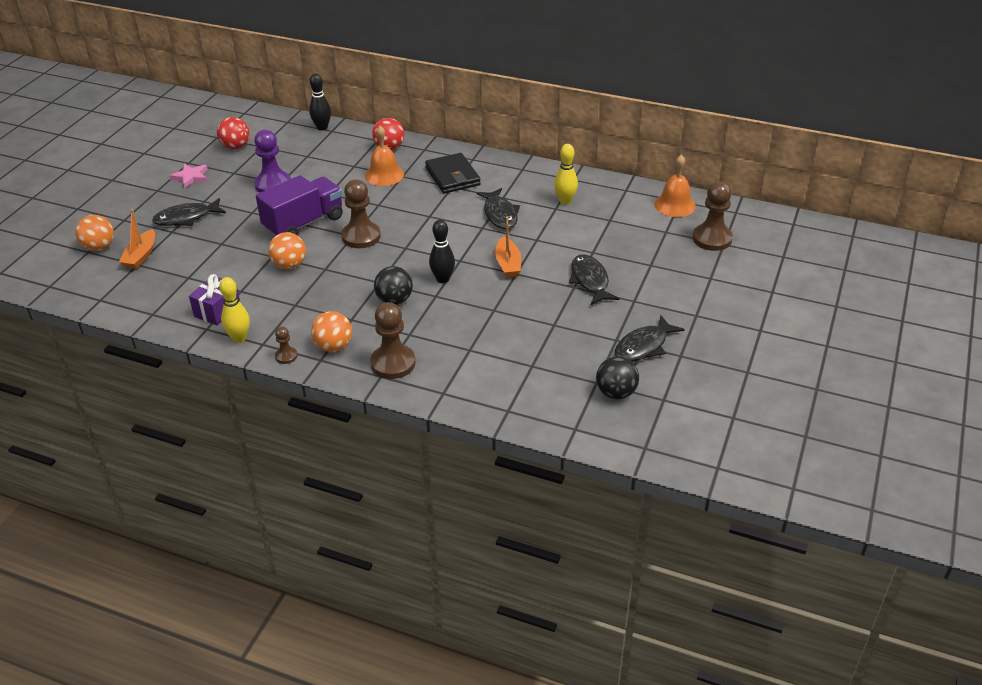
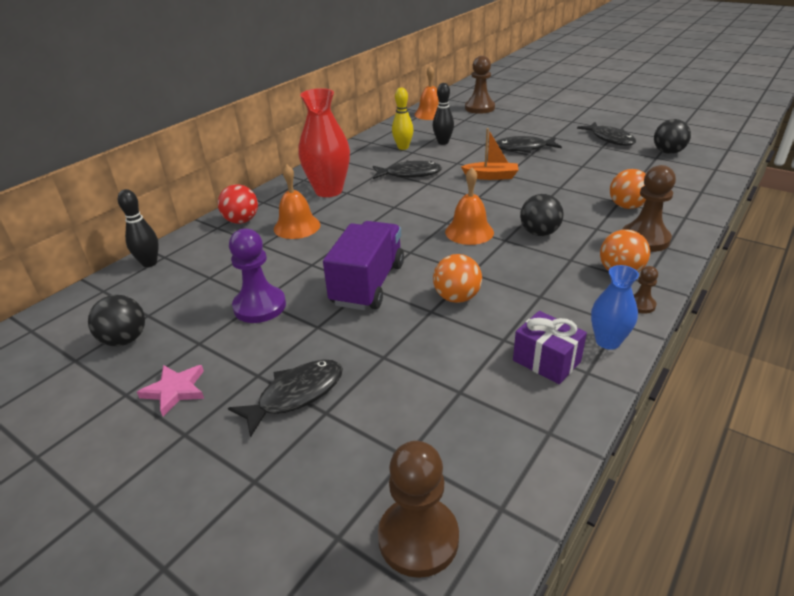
camera: 75 degrees left, 5 degrees down
(99, 247) = (331, 518): orange ball -> orange ball (626, 206)
(141, 256) = (383, 451): orange boat -> none
(186, 218) = (296, 395): black fish -> black fish turned 120 degrees counterclockwise
(235, 146) = (125, 340): red ball -> black ball
(239, 338) = (607, 341): yellow bowling pin -> blue vase
(304, 223) = (368, 284): purple truck -> purple truck turned 45 degrees clockwise
(361, 236) = (415, 246): brown pawn -> brown pawn (418, 538)
(390, 261) = (469, 232): none -> orange bell
(443, 279) = (508, 206): black bowling pin -> black bowling pin (443, 142)
(452, 176) = (328, 191): black wallet -> red vase

